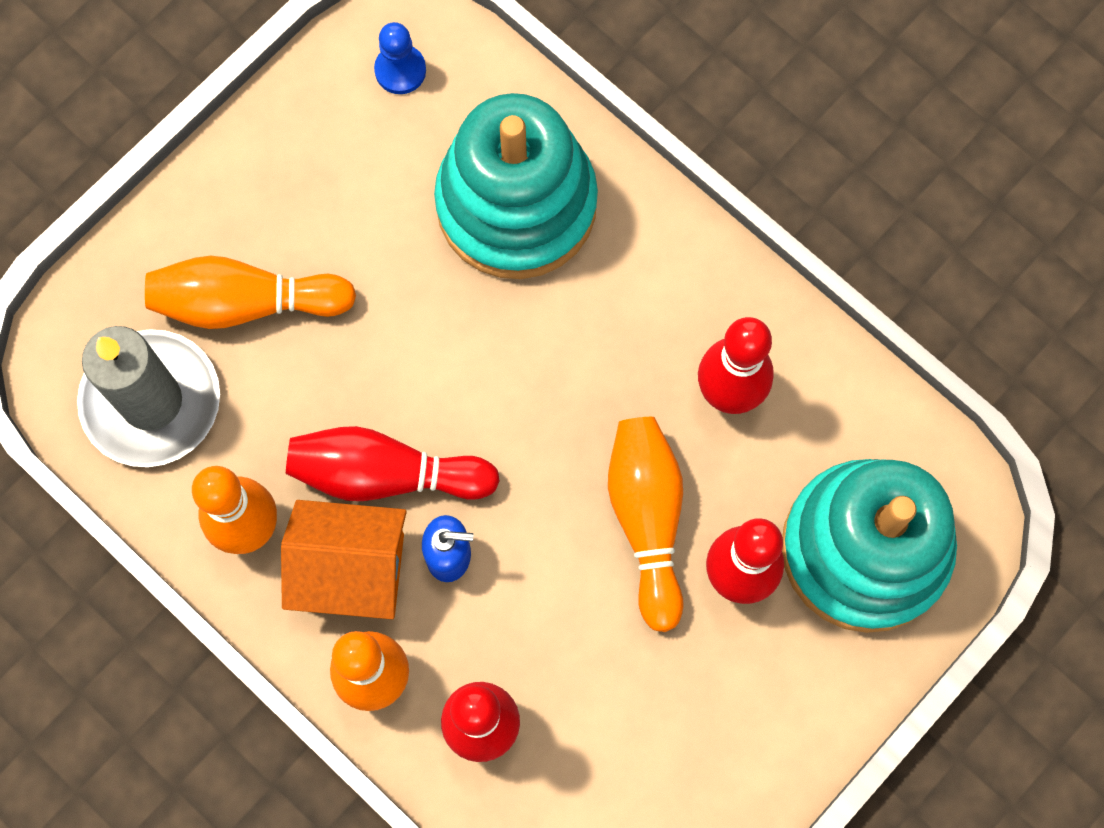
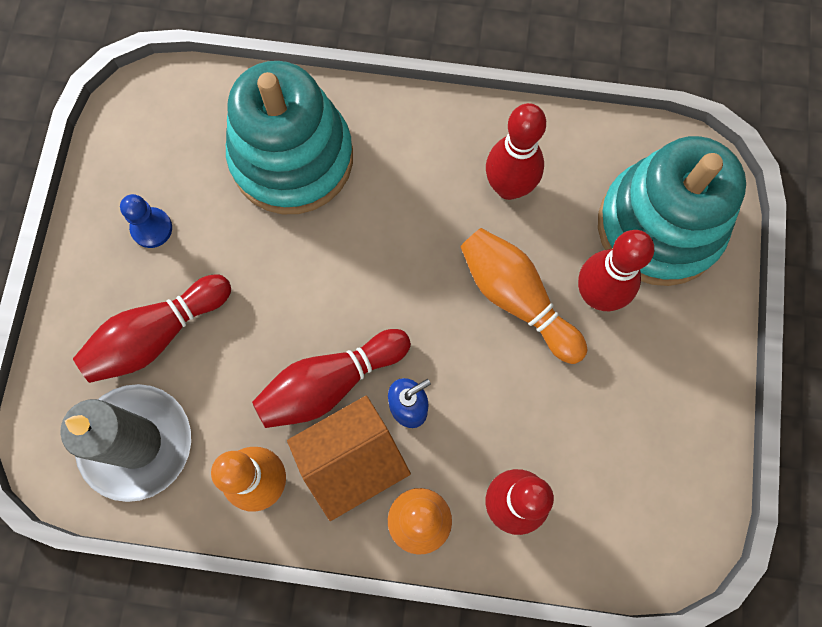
camera: 35 degrees left, 0 degrees up
(246, 303) = (157, 335): orange bowling pin -> red bowling pin
(400, 70) = (156, 123): blue pawn -> blue pawn (151, 228)

